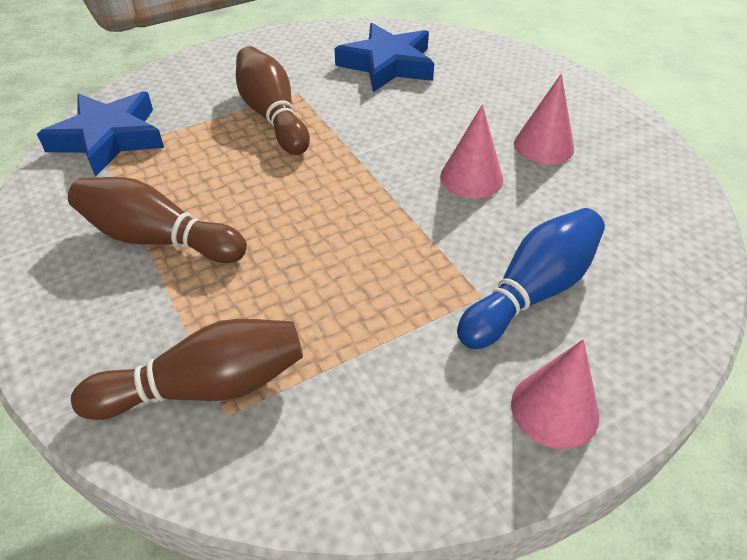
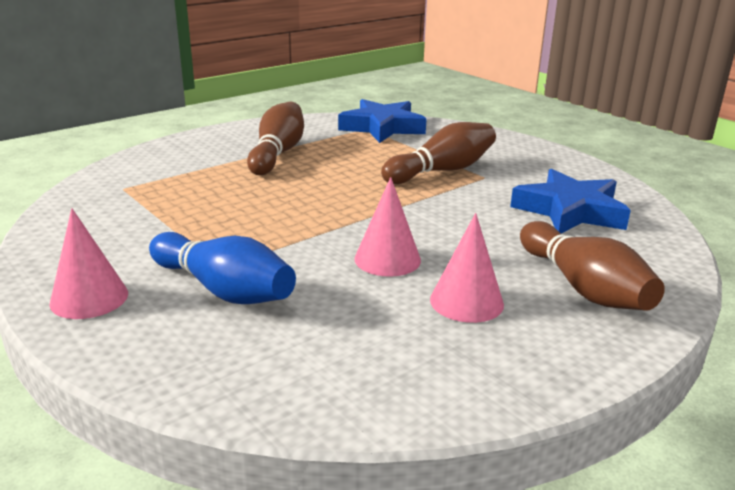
camera: 80 degrees right, 20 degrees down
(205, 387) = (145, 180): brown bowling pin -> brown bowling pin (583, 287)

